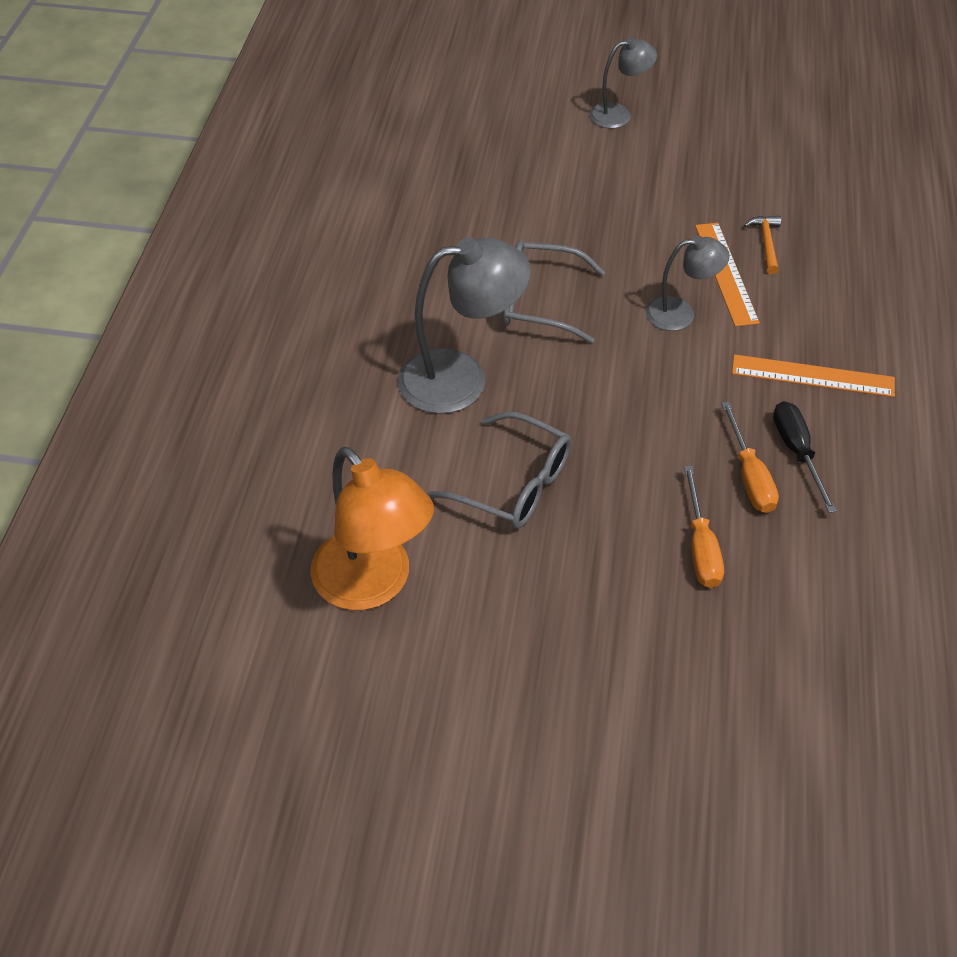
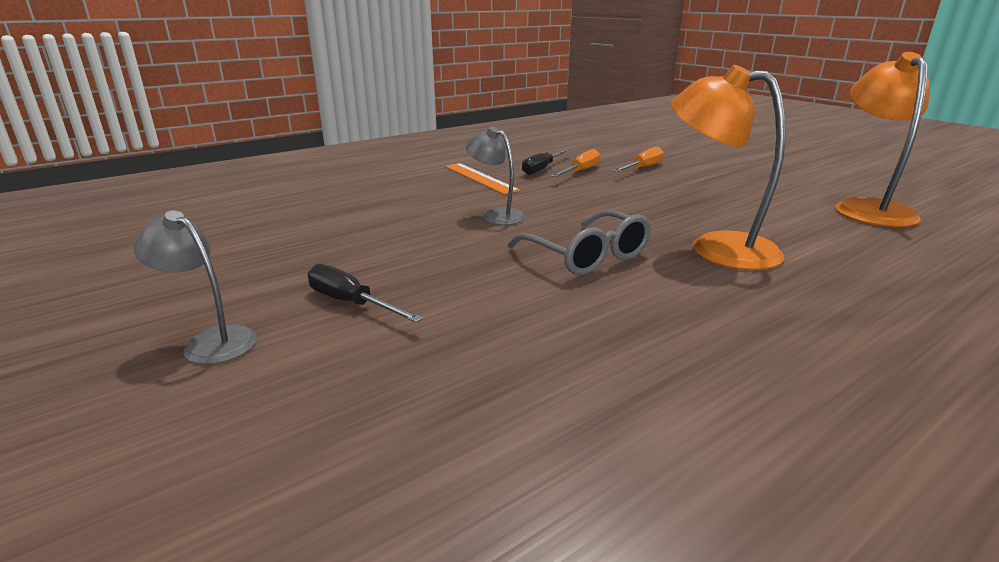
camera: 135 degrees left, 25 degrees down
(461, 379) = (716, 248): grey lamp -> orange lamp
(514, 484) = (727, 205): grey glasses -> none
(605, 170) = (351, 303): none -> black screwdriver
(726, 273) = (426, 216): orange ruler -> none
(766, 243) = (367, 216): orange hammer -> none

